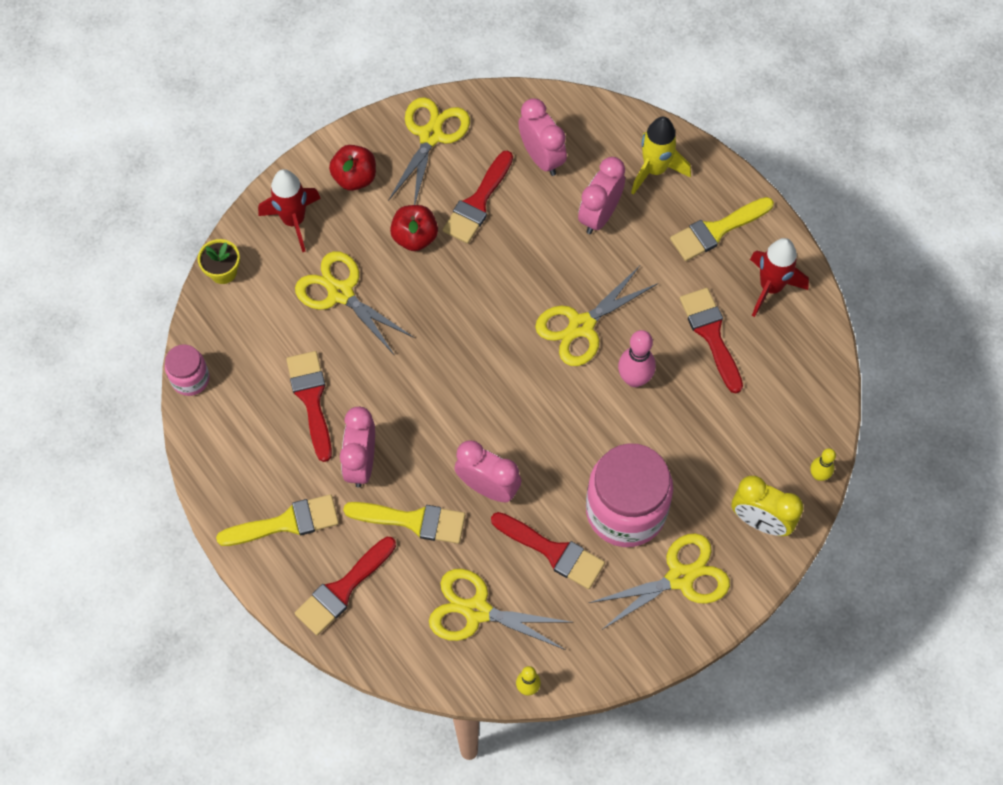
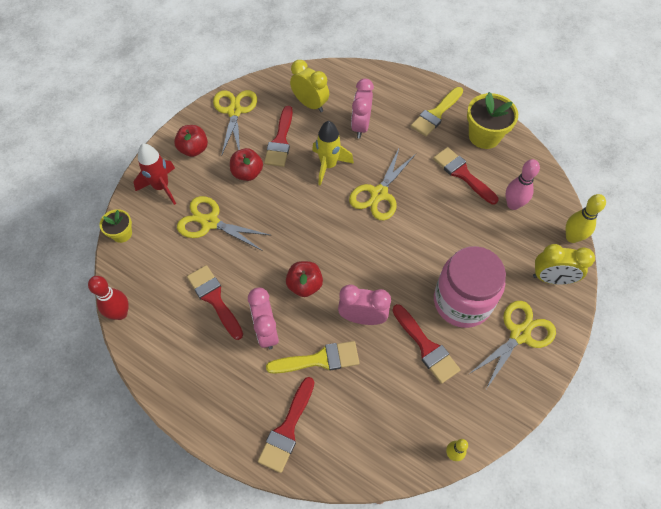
camera: 20 degrees left, 5 degrees down
(190, 379) = (120, 313): pink jar -> red bowling pin
(286, 523) = (227, 393): yellow brush -> none
(431, 420) = (305, 285): none -> red apple
(476, 611) = (391, 409): yellow scissors -> none
(541, 158) = (310, 104): pink clock -> yellow clock
(553, 551) = (426, 347): red brush -> red brush turned 45 degrees clockwise
(634, 379) = (427, 215): pink bowling pin -> pink bowling pin (513, 204)
(655, 170) = (382, 91): yellow rocket -> yellow rocket (328, 165)
(770, 287) = (484, 136): red rocket -> yellow flower pot
(818, 475) = (572, 237): yellow bowling pin -> yellow bowling pin, size x1.63

